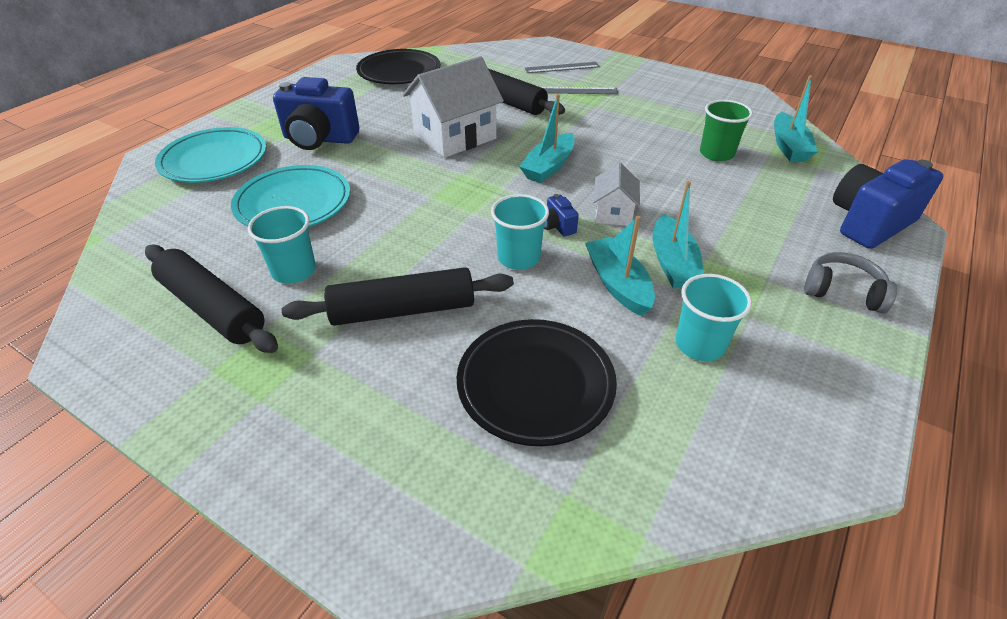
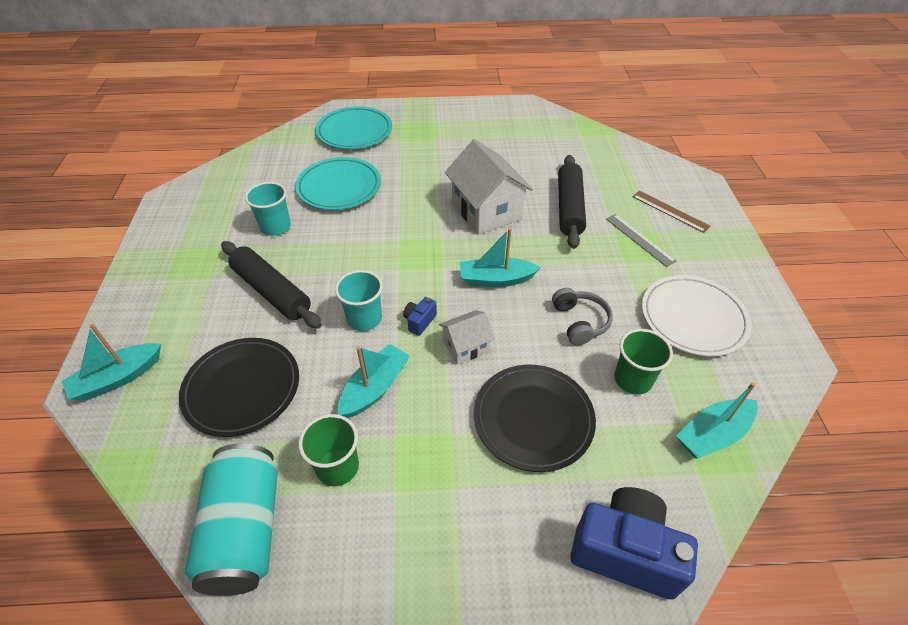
camera: 55 degrees right, 5 degrees up
(213, 308) = (224, 217): black rolling pin -> none
(319, 139) = (418, 155): blue camera -> none
(399, 71) = (547, 135): black plate -> black plate (533, 419)
(455, 137) = (486, 211): white house -> white house turned 45 degrees clockwise
(562, 68) = (670, 211): grey ruler -> brown ruler
(672, 263) = (427, 411): turquoise boat -> turquoise boat (118, 378)
(678, 107) = (693, 318): none -> white plate
(699, 344) = (337, 467): turquoise cup -> green cup
(740, 443) = (245, 530): none -> turquoise can
(842, 292) = (481, 555): grey headphones -> grey headphones (579, 322)

